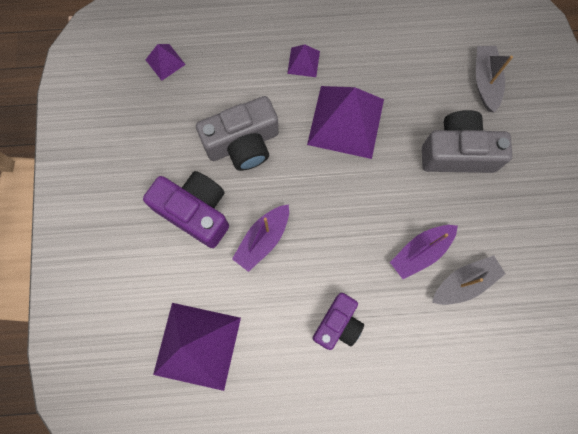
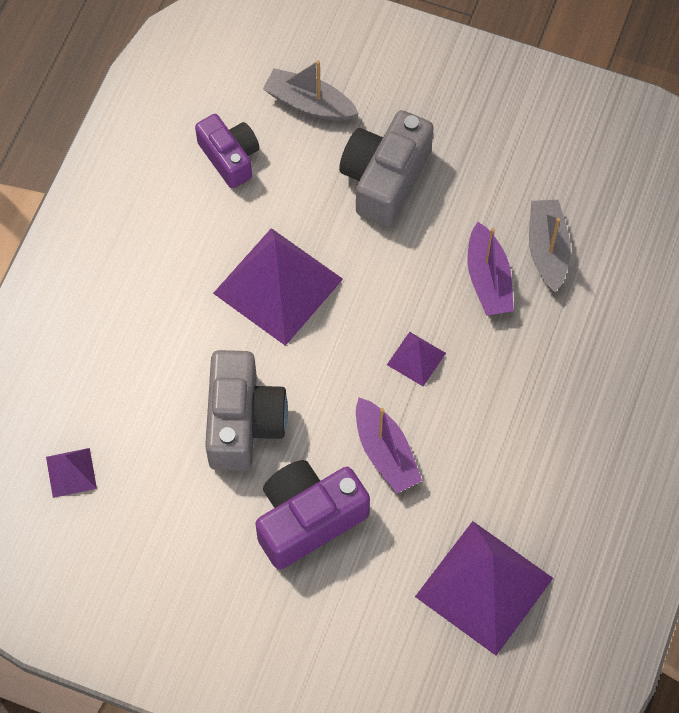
camera: 65 degrees left, 10 degrees down
(303, 62) = (168, 299): purple pyramid -> purple pyramid (416, 358)
(338, 324) = (532, 411): purple camera -> purple camera (230, 157)

